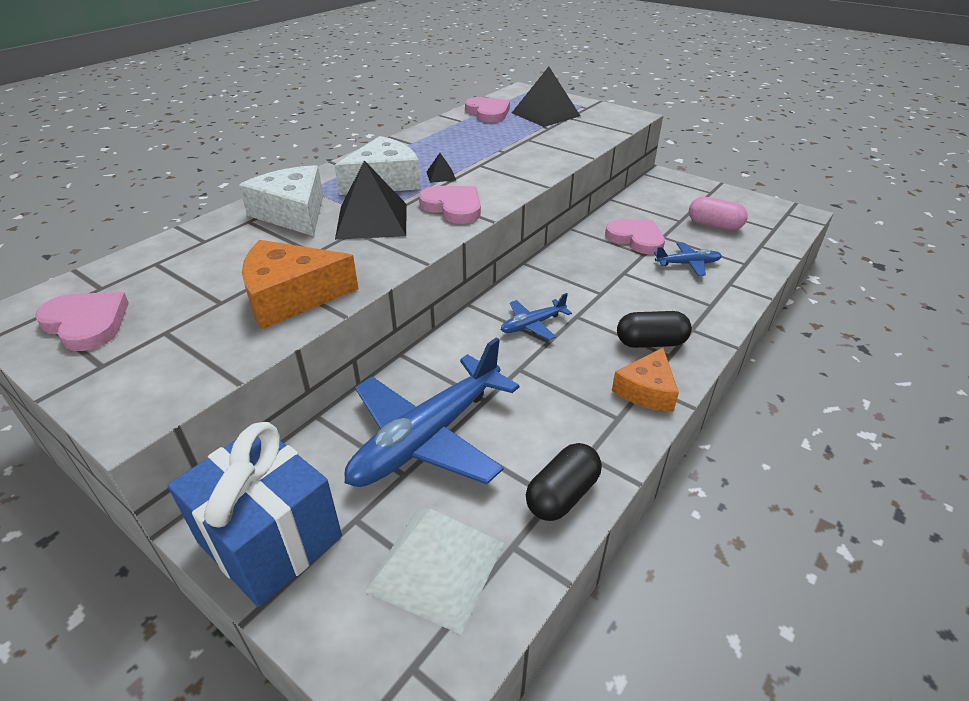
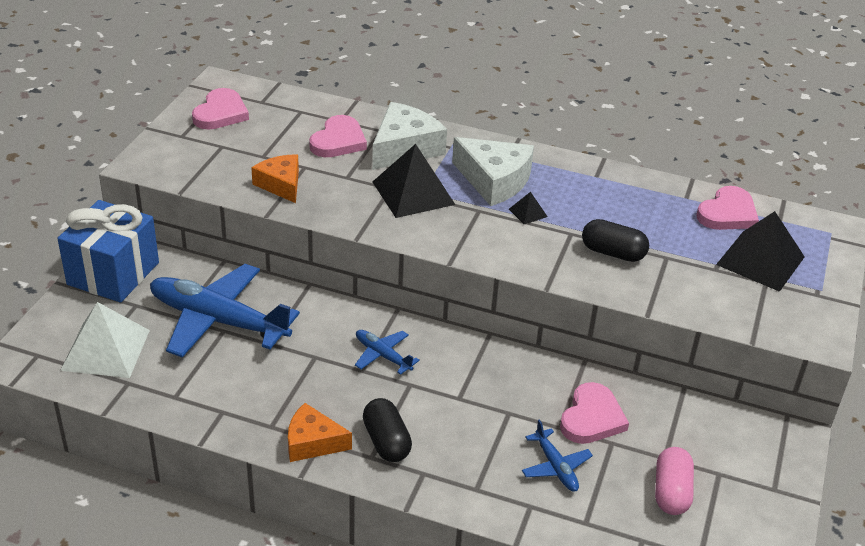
camera: 70 degrees right, 0 degrees up
(291, 296) = (281, 184): orange cheese -> orange cheese, size x0.66
(453, 207) = (463, 234): pink heart -> pink heart (338, 141)
(562, 495) = (178, 401): black capsule -> black capsule (613, 253)

